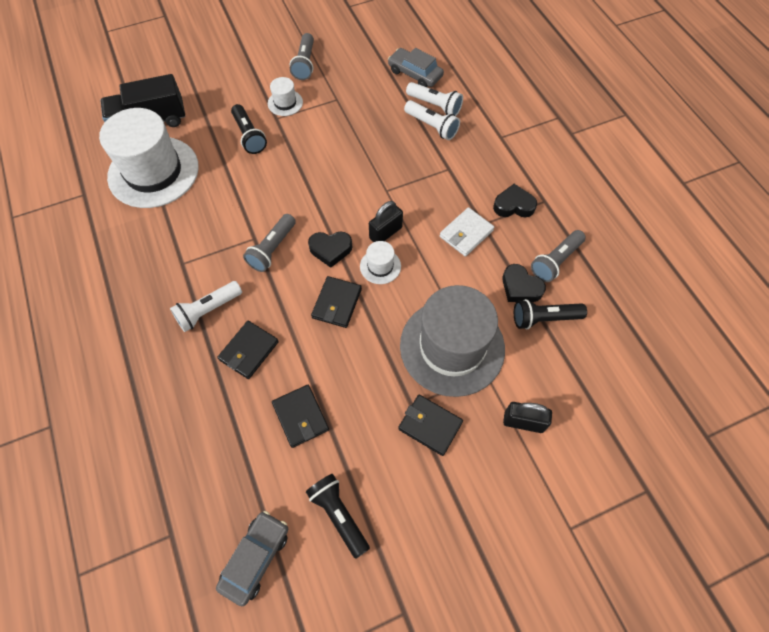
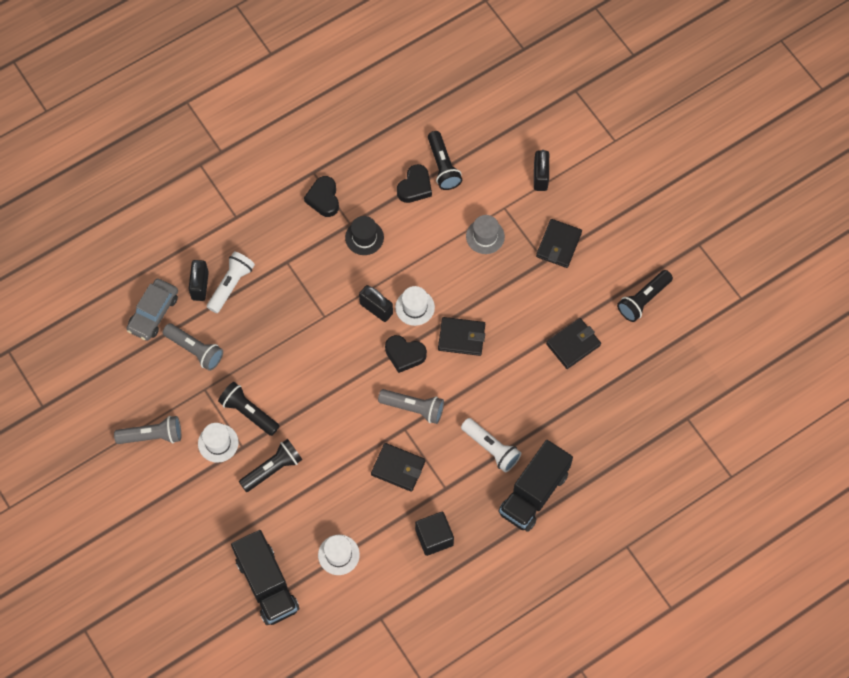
camera: 100 degrees left, 5 degrees up
(138, 246) = (434, 537): none -> black cube
(146, 342) = (534, 493): none -> black truck
(153, 172) = (338, 554): white hat -> white hat, size x0.42
(249, 351) = (523, 401): black wallet -> black wallet (398, 468)
(255, 558) = (688, 352): grey car -> none
(306, 125) = (248, 412): none -> black flashlight
(330, 250) = (404, 355): black heart -> black heart turned 120 degrees clockwise
(435, 105) = (200, 286): white flashlight -> black padlock
(452, 347) = (485, 236): grey hat -> grey hat, size x0.42
(466, 233) = (364, 237): white wallet -> black hat
(555, 261) = (381, 160): grey flashlight -> grey flashlight (195, 350)

